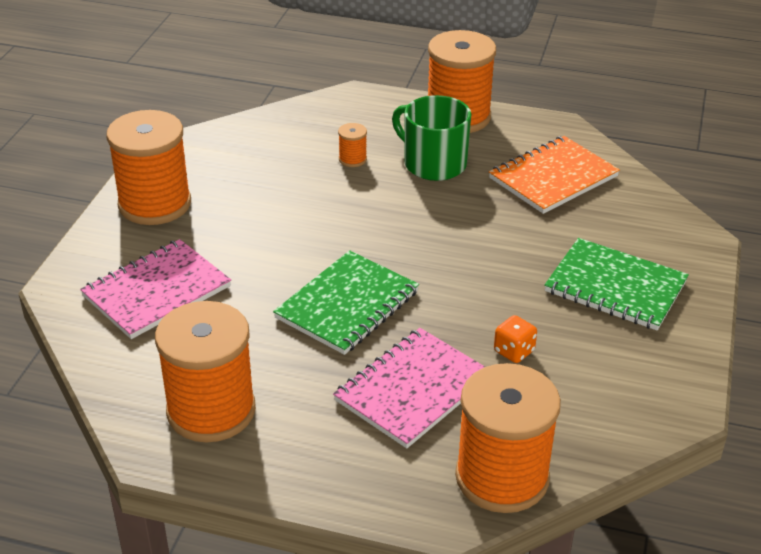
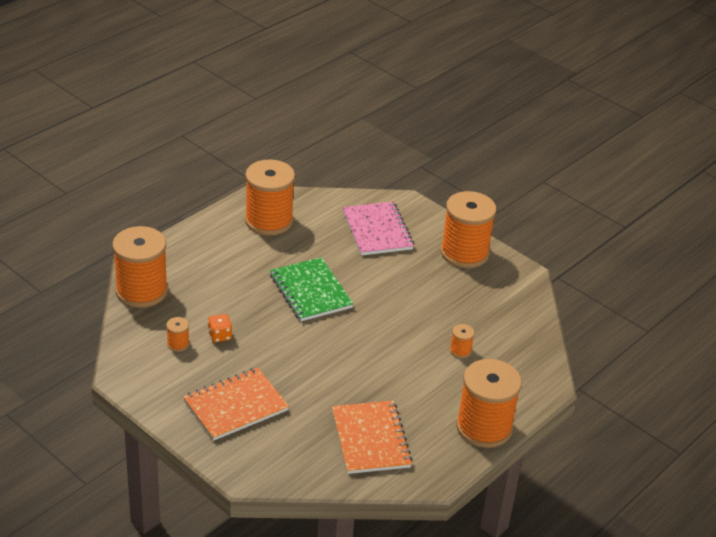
camera: 115 degrees right, 0 degrees up
(413, 390) = (224, 288): pink notebook -> none
(433, 163) = (429, 386): green mug -> none
(568, 384) = (178, 344): none -> orange spool
(615, 287) = (236, 406): green notebook -> orange notebook

